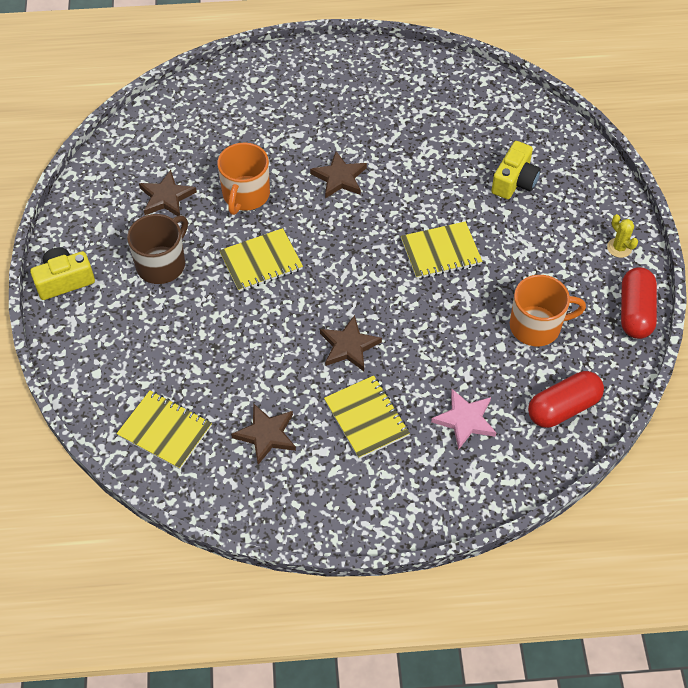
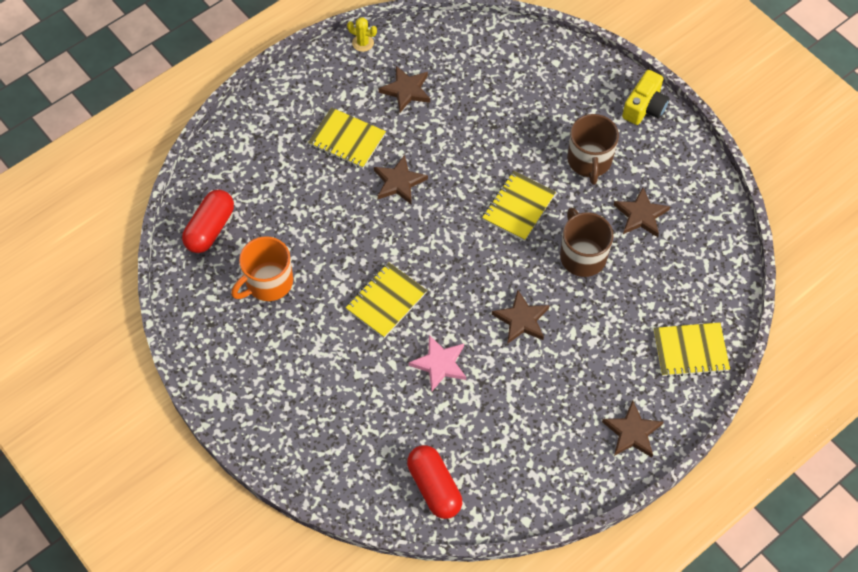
camera: 145 degrees right, 5 degrees up
(165, 431) = (475, 55): yellow notebook -> yellow notebook (690, 351)
(245, 195) = (582, 255): orange mug -> brown mug
(326, 67) = (632, 432): none -> brown star
(465, 420) = (276, 178): pink star -> pink star (439, 364)
(514, 181) = (370, 411): yellow camera -> none
(619, 248) = (240, 397): yellow cactus -> yellow cactus (363, 43)
(635, 312) = (195, 342): red capsule -> red capsule (434, 487)

